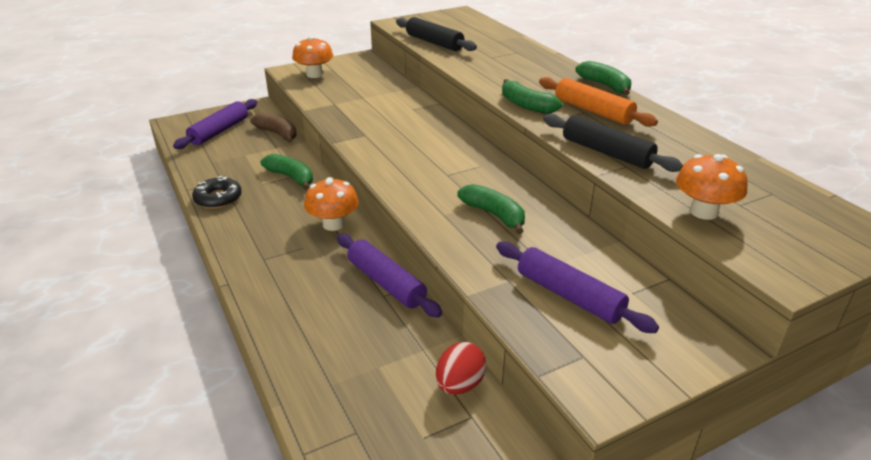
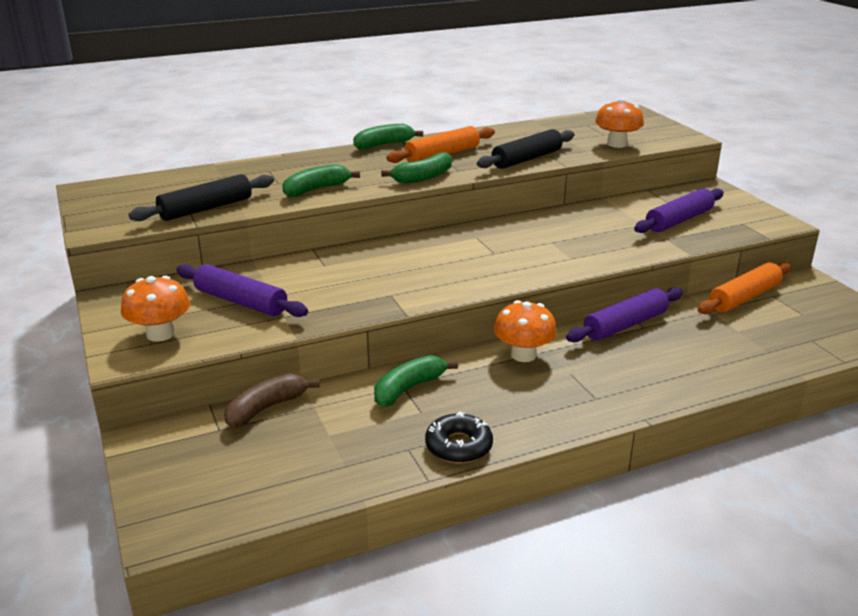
camera: 85 degrees left, 5 degrees down
(219, 131) = (230, 470): purple rolling pin -> purple rolling pin (241, 302)
(459, 385) = (744, 298): red egg -> orange rolling pin
(494, 215) = (570, 237): green banana -> green banana (316, 189)

